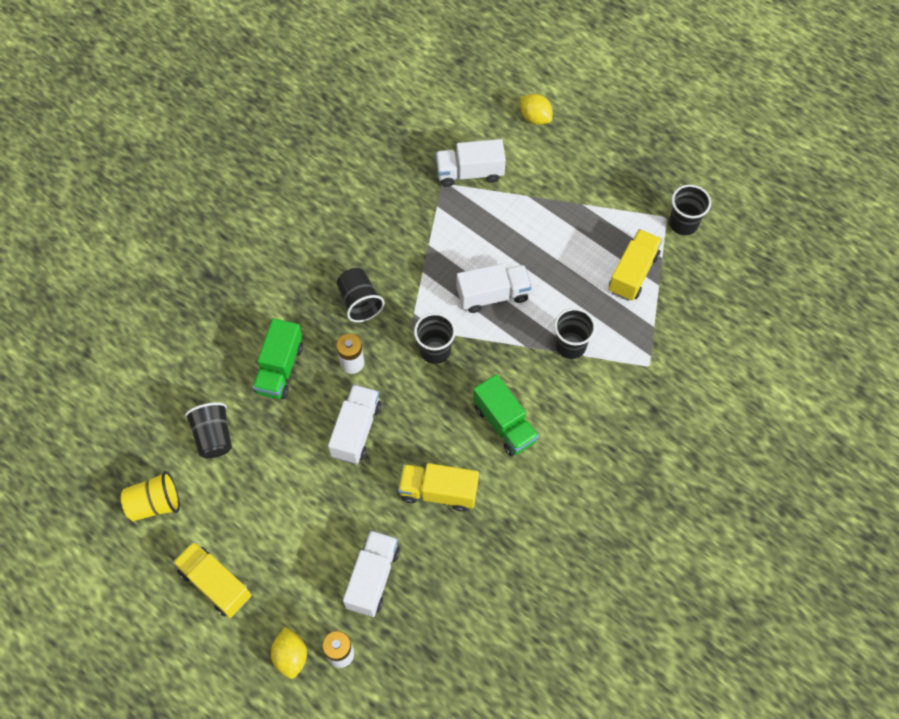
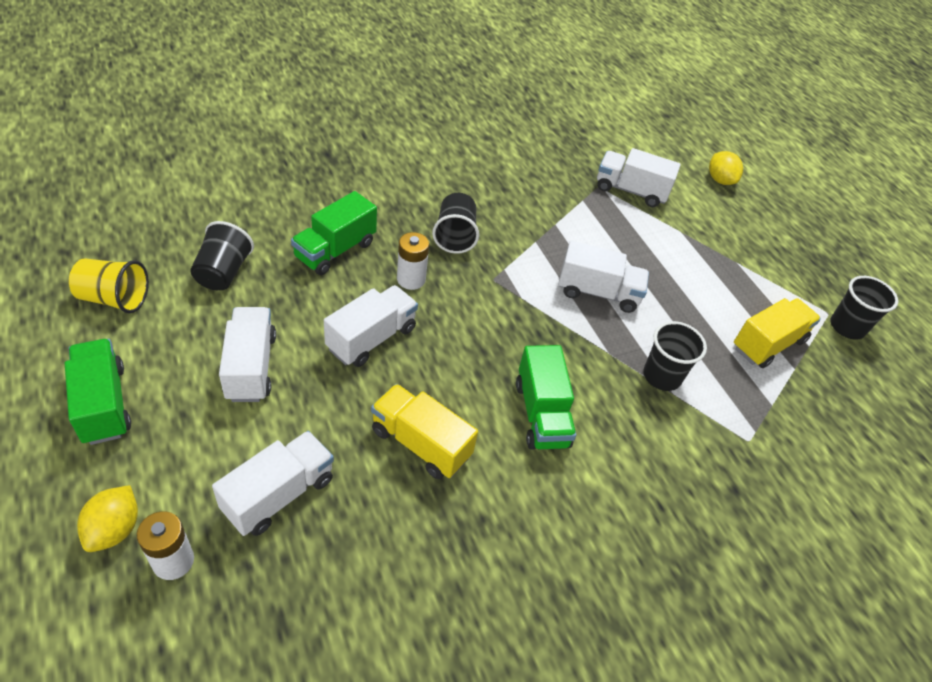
camera: 20 degrees right, 15 degrees down
(215, 584) = (103, 404): yellow truck -> green truck
(290, 501) = (251, 367): none -> white truck
(435, 350) = (506, 309): black cup -> none

